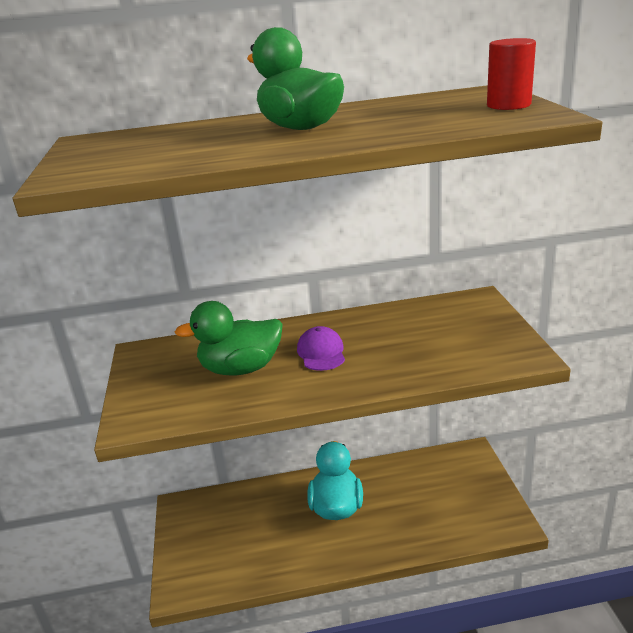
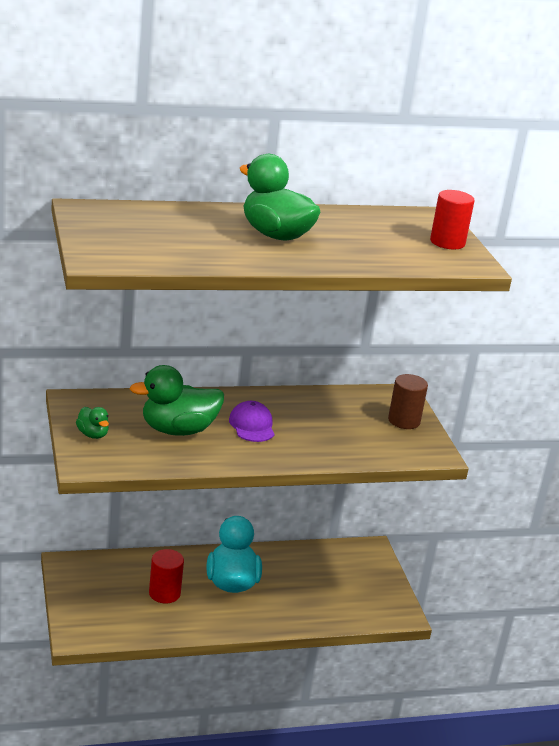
camera: 10 degrees left, 0 degrees up
(148, 386) = (93, 434): none -> green duck
(269, 528) = (164, 593): none -> red cylinder
(486, 325) = (404, 421): none -> brown cylinder

